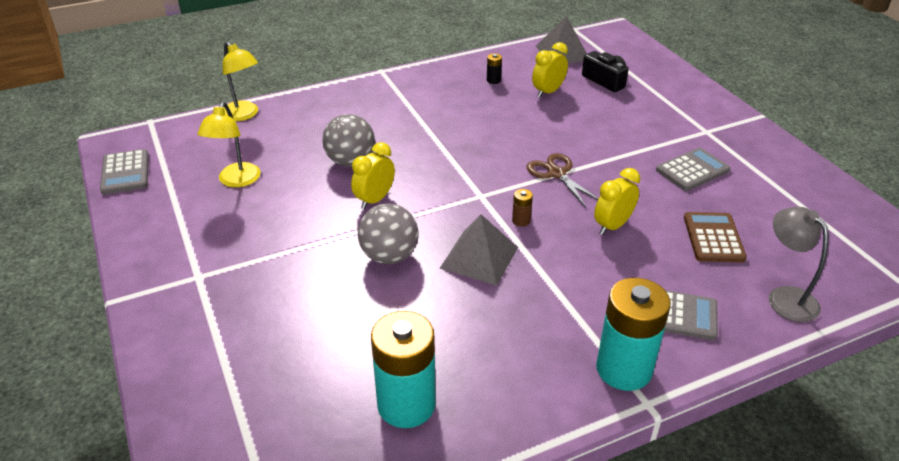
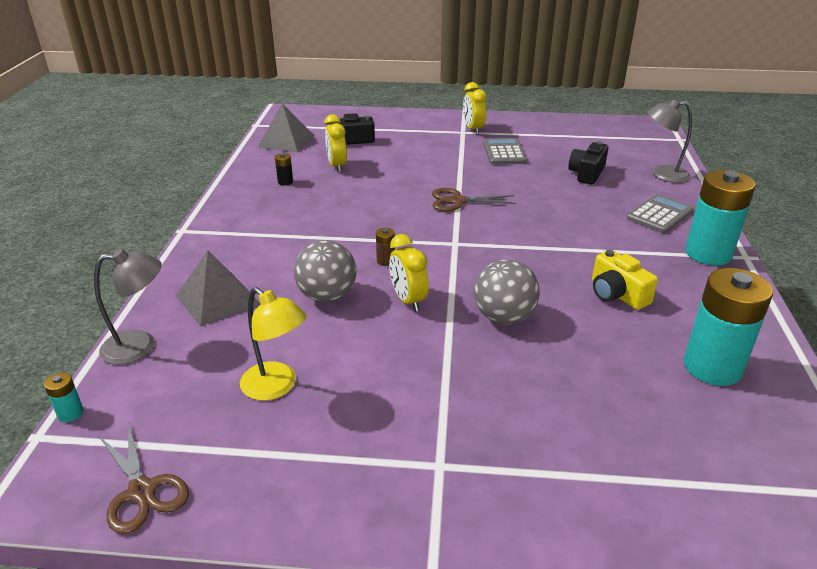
camera: 60 degrees left, 5 degrees down
(125, 172) = (142, 491): grey calculator -> brown scissors
(172, 122) = (70, 413): none -> turquoise battery
(244, 115) = (140, 346): yellow lamp -> grey lamp
(479, 257) = (541, 271): grey pyramid -> grey pyramid (217, 299)
(481, 315) = (617, 294): none -> yellow camera
(521, 221) = (506, 236): brown battery -> brown battery (385, 261)
(612, 226) = (545, 202): yellow clock -> yellow clock (473, 129)
(713, 238) = (587, 173): brown calculator -> black camera

